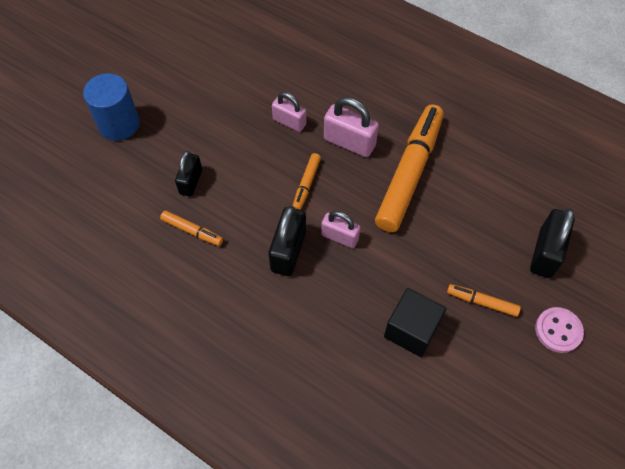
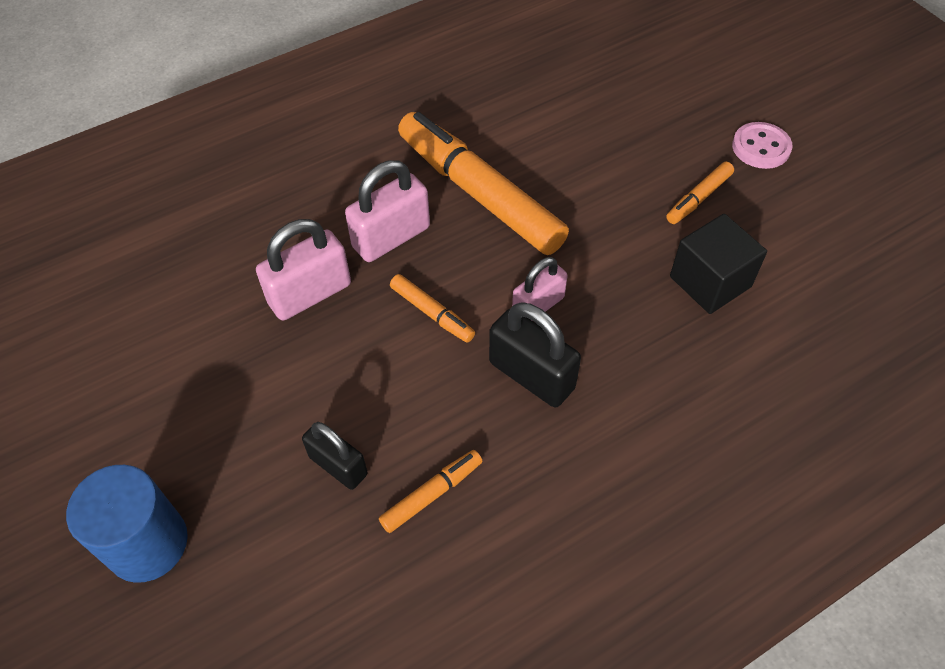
camera: 65 degrees left, 5 degrees down
(289, 122) = (310, 294): pink padlock -> pink padlock, size x1.50
(545, 253) = (658, 116): black padlock -> none

